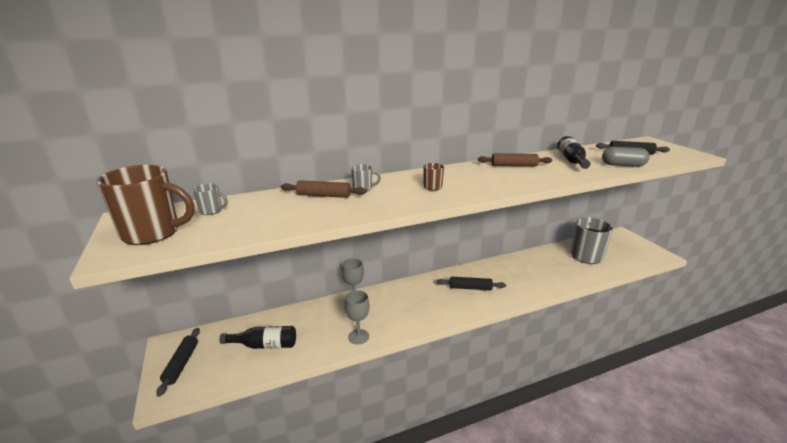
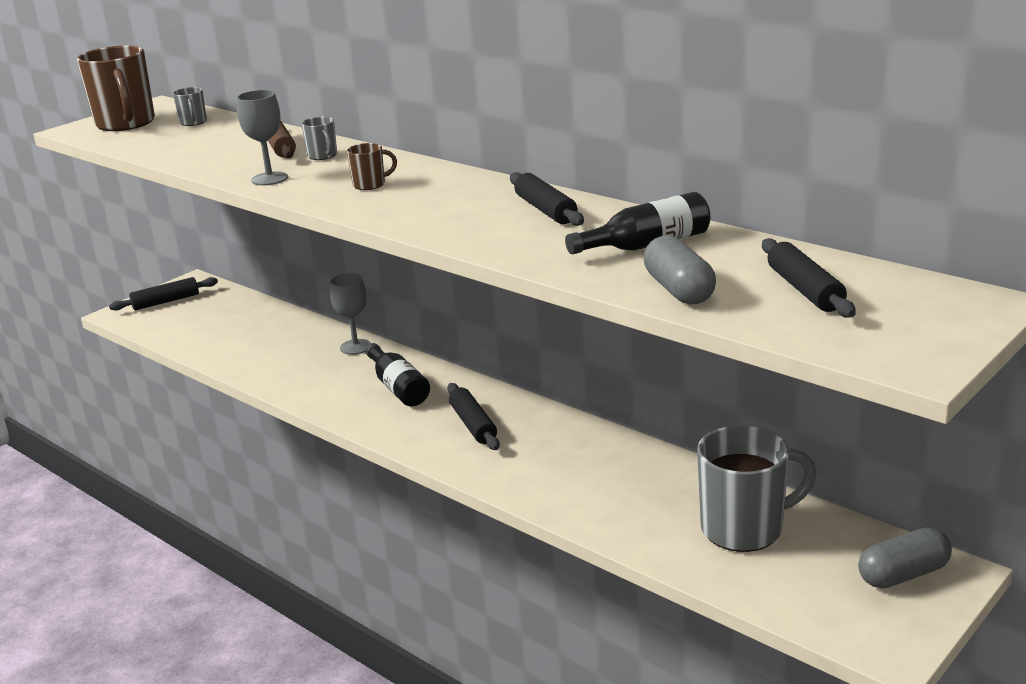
camera: 65 degrees right, 0 degrees up
(264, 345) = (222, 328): black bottle -> black bottle (398, 387)
(358, 337) = (276, 376): grey goblet -> grey goblet (269, 179)
(514, 165) = (545, 210): brown rolling pin -> black rolling pin
(622, 241) = (903, 575): none -> grey capsule

